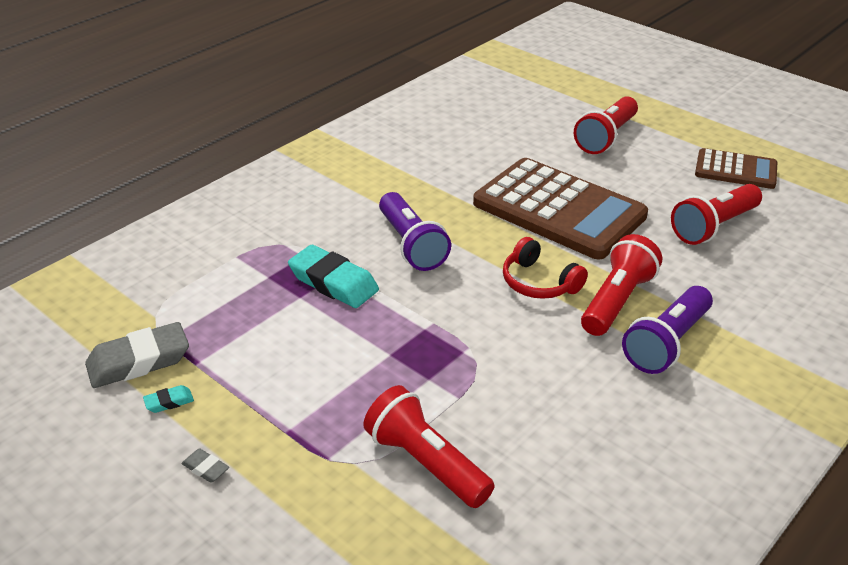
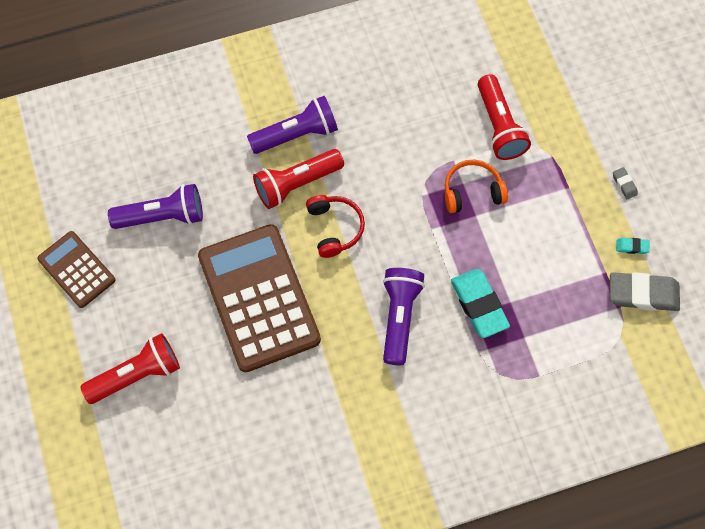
camera: 150 degrees left, 30 degrees up
(410, 375) = (472, 192): none -> orange headphones
(714, 227) = (162, 216): red flashlight -> purple flashlight

